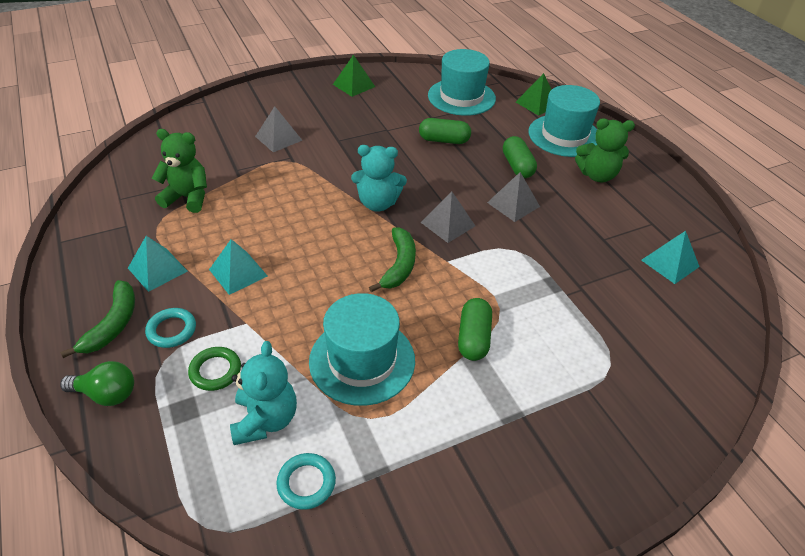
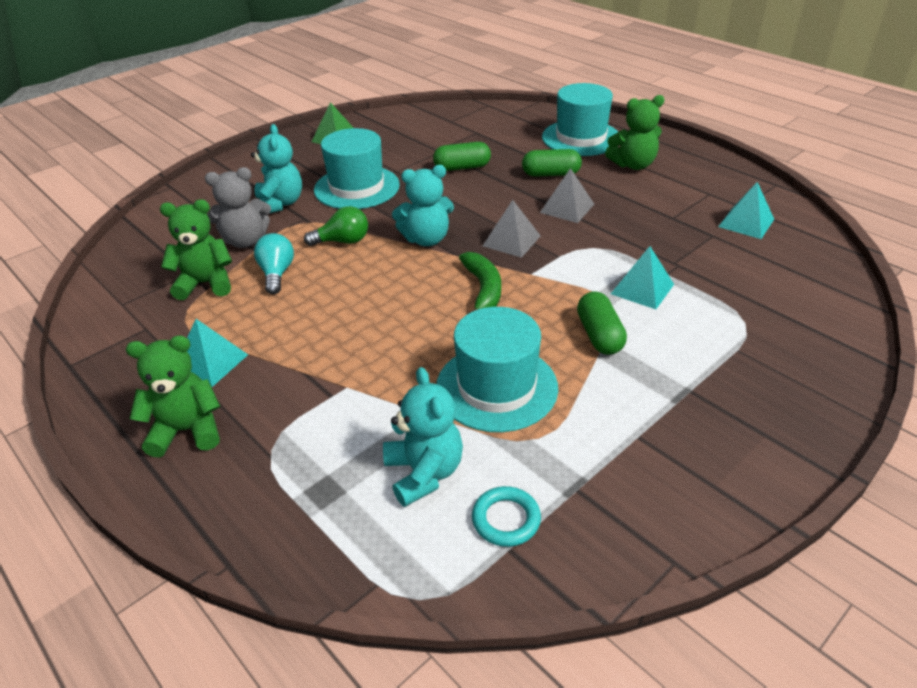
camera: 15 degrees left, 5 degrees down
(106, 394) = (220, 503): green light bulb -> green light bulb (343, 241)
(113, 324) = (187, 430): green banana -> green teddy bear
(171, 330) = (263, 417): turquoise ring -> none
(215, 371) = (339, 442): green ring -> none
(236, 166) = (245, 241): none -> grey teddy bear
(238, 272) = (308, 341): turquoise pyramid -> turquoise pyramid (642, 289)
(244, 203) = (277, 274): none -> turquoise light bulb
(278, 138) = (280, 204): grey pyramid -> turquoise teddy bear
(461, 97) = (457, 126): turquoise hat -> turquoise hat (356, 187)
(517, 166) = (551, 174): green capsule -> green capsule turned 60 degrees counterclockwise
(537, 103) = (537, 116): green pyramid -> none

